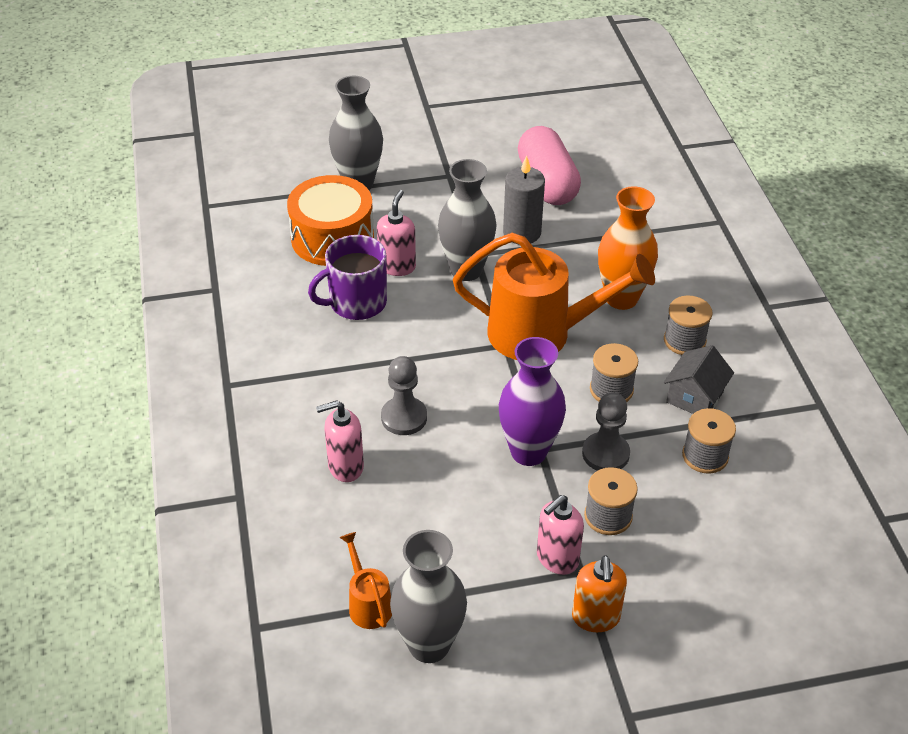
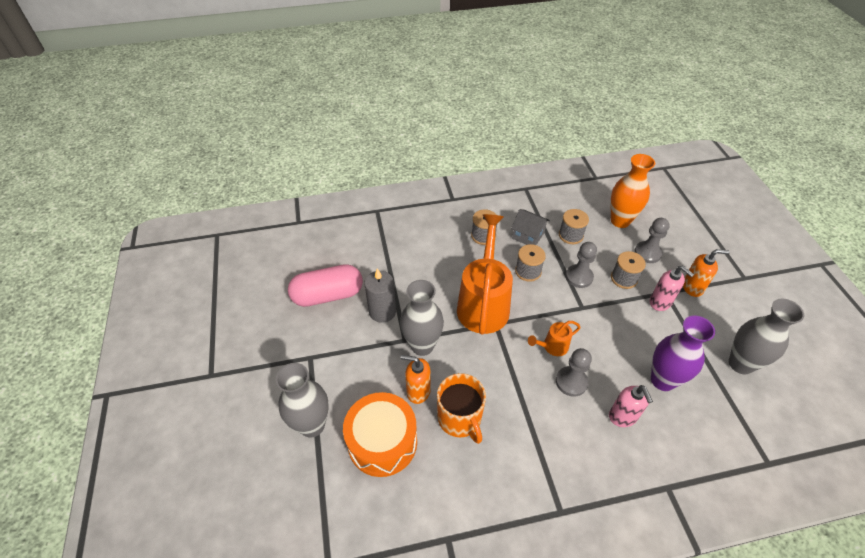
camera: 90 degrees left, 5 degrees up
(356, 303) = (460, 418): purple mug -> orange mug
(368, 603) = (725, 397): orange watering can -> orange watering can (552, 347)
(397, 266) = (418, 391): pink soap dispenser -> orange soap dispenser
(528, 452) = (585, 313): purple vase -> purple vase (662, 380)
(621, 298) = (448, 262): orange vase -> orange vase (620, 221)
(676, 565) = (647, 253): none -> grey pawn

